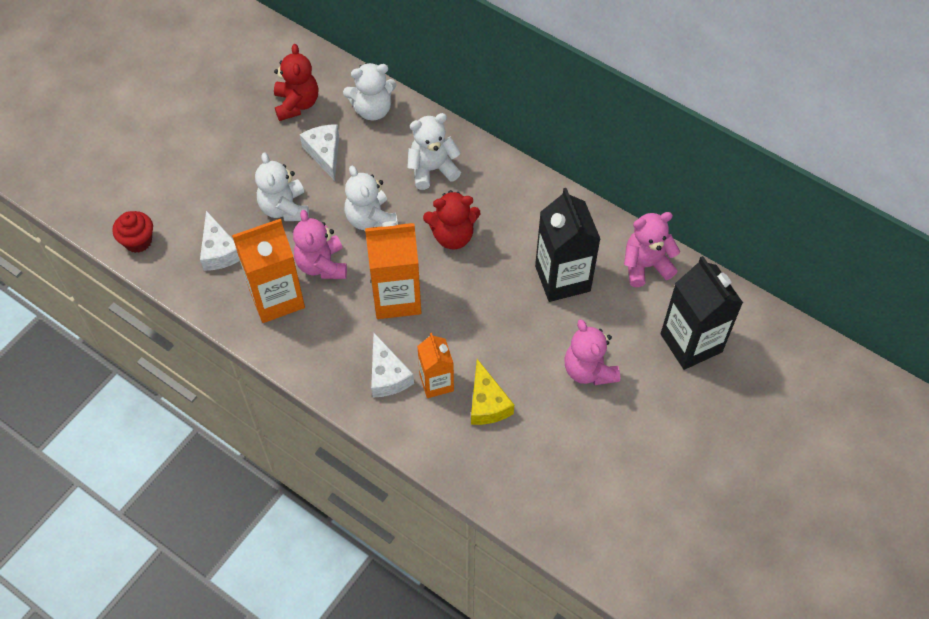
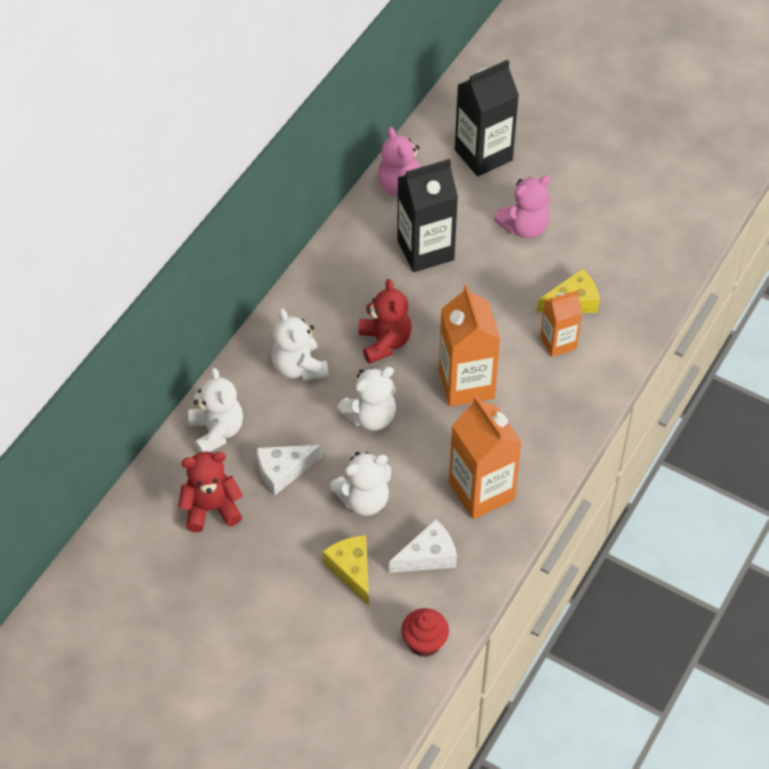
camera: 95 degrees left, 5 degrees down
(218, 195) = (352, 570): none -> yellow cheese
(322, 265) = (434, 455): pink teddy bear -> none
(387, 375) = (557, 383): white cheese -> none

